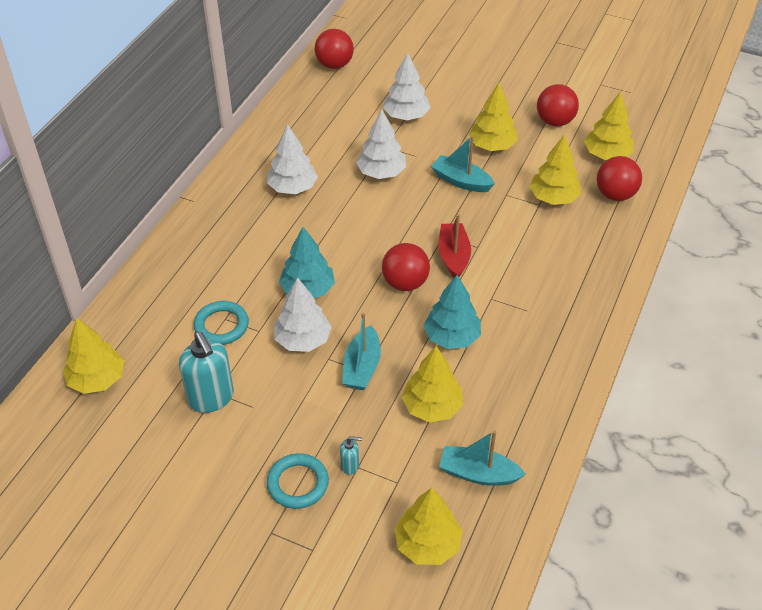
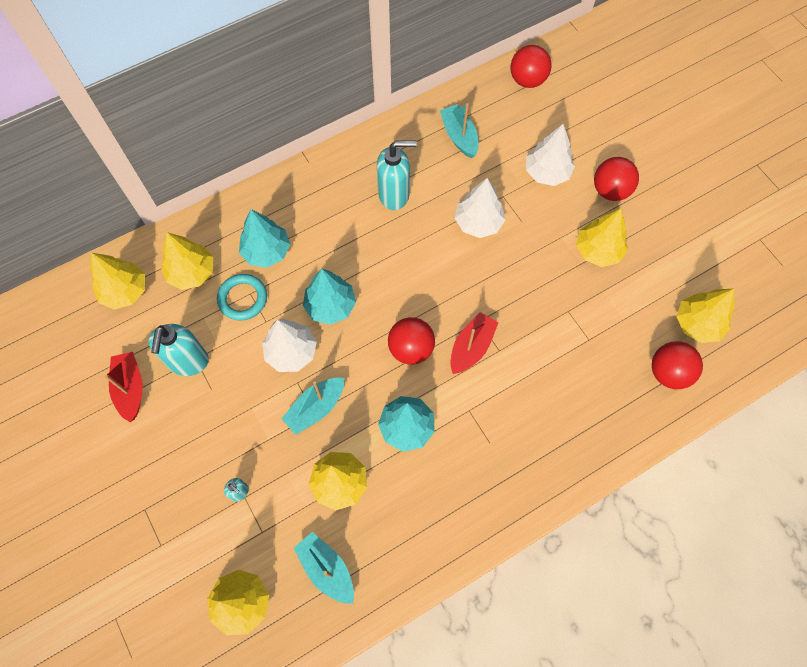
camera: 35 degrees right, 20 degrees up
(172, 449) = (130, 388): none -> red boat
(212, 281) = (267, 251): none -> turquoise tree
(293, 188) = (394, 195): white tree -> turquoise soap dispenser
(298, 483) = (192, 481): turquoise ring -> none
(461, 181) = (540, 272): turquoise boat -> turquoise boat (459, 136)
(553, 198) = (607, 341): yellow tree -> yellow tree (192, 272)
(555, 121) = (679, 257): red ball -> red ball (610, 190)

